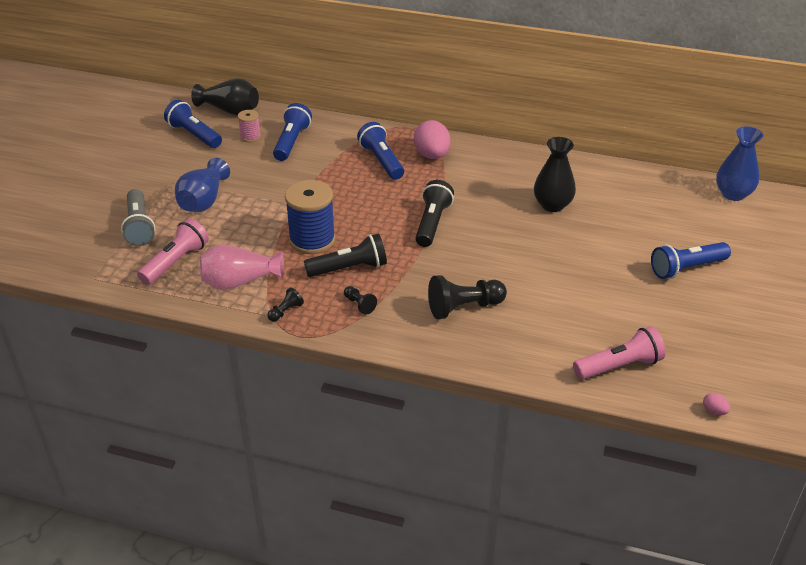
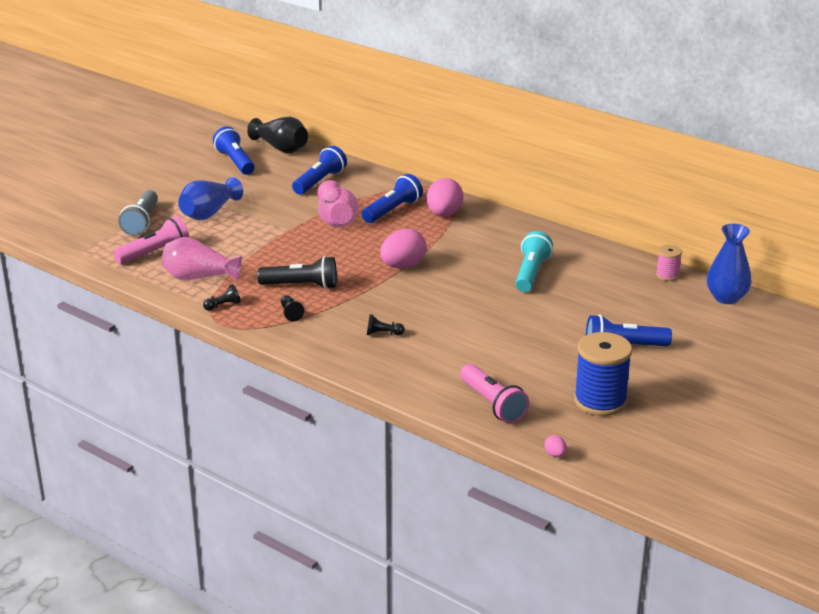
camera: 20 degrees right, 10 degrees down
(250, 137) = (285, 171): pink spool -> pink spool (667, 275)
(312, 240) = (283, 259): blue spool -> blue spool (600, 401)
(334, 182) = (336, 219): none -> pink vase
(381, 161) = (392, 210): blue flashlight -> blue flashlight turned 45 degrees clockwise
(432, 223) = (403, 266): black flashlight -> pink egg
(464, 307) = (383, 334): black pawn -> black pawn, size x0.50
(552, 205) = (531, 273): black vase -> turquoise flashlight
(619, 366) = (493, 404): pink flashlight -> pink flashlight turned 60 degrees clockwise

